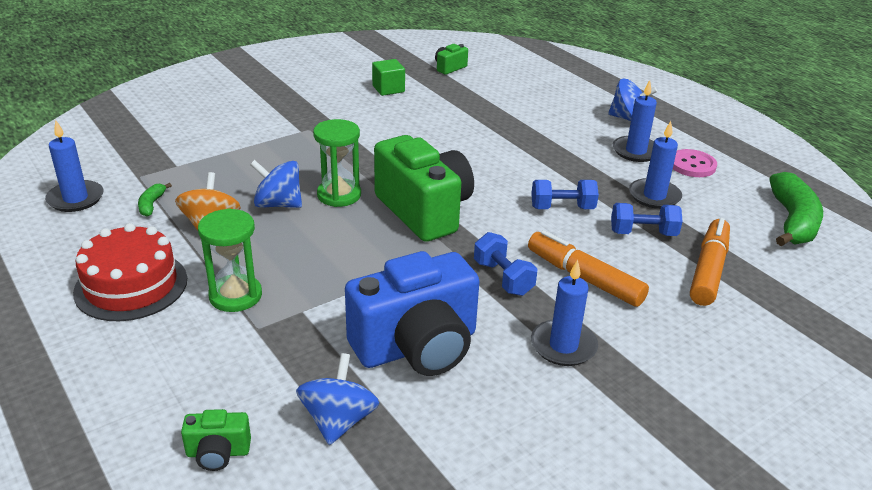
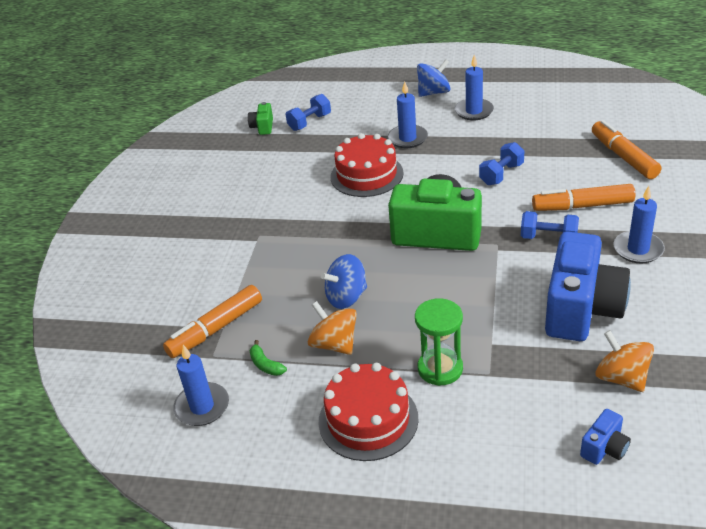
camera: 40 degrees left, 5 degrees up
(172, 163) = (215, 329): none -> orange marker
(218, 453) = (604, 448): green camera -> blue camera
(338, 420) = (621, 378): blue spinning top -> orange spinning top
(339, 195) = (370, 262): green hourglass -> none
(388, 89) = (253, 169): green cube -> none
(456, 140) = (366, 175): none -> red cake
(643, 233) = (563, 159): blue dumbbell -> blue dumbbell (309, 122)
(654, 196) = (530, 133): blue candle -> blue candle (407, 138)
(692, 165) = (515, 100): pink button -> none
(792, 221) = (611, 101): green banana -> none

